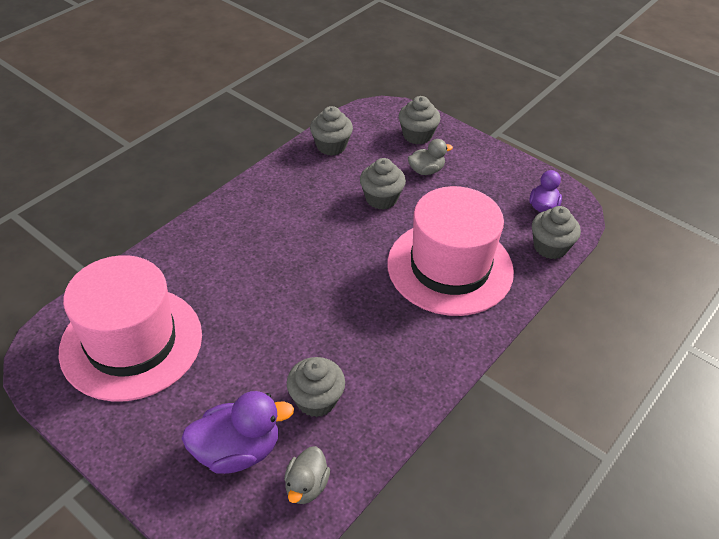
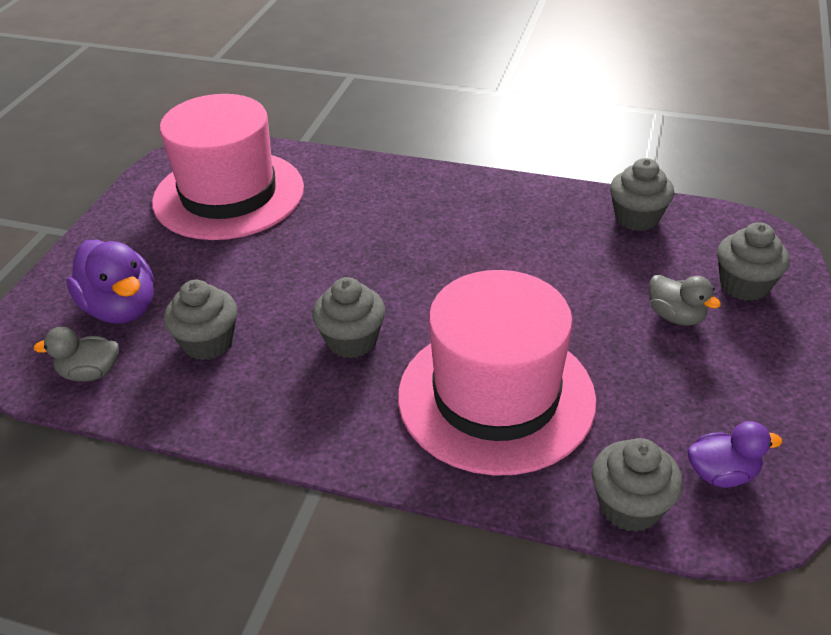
camera: 70 degrees right, 5 degrees down
(381, 199) = (576, 291): grey cupcake -> grey cupcake (352, 341)

